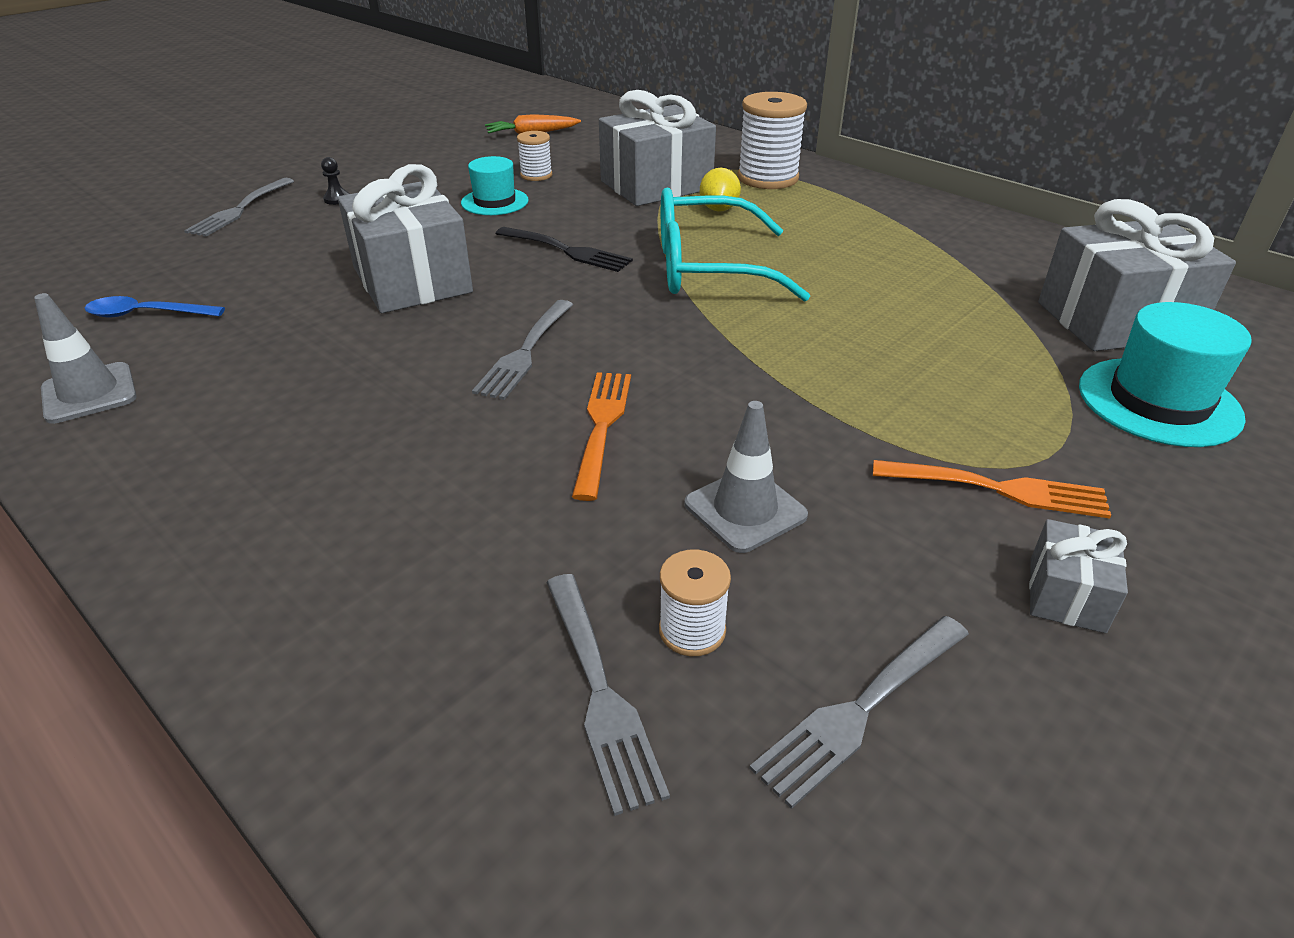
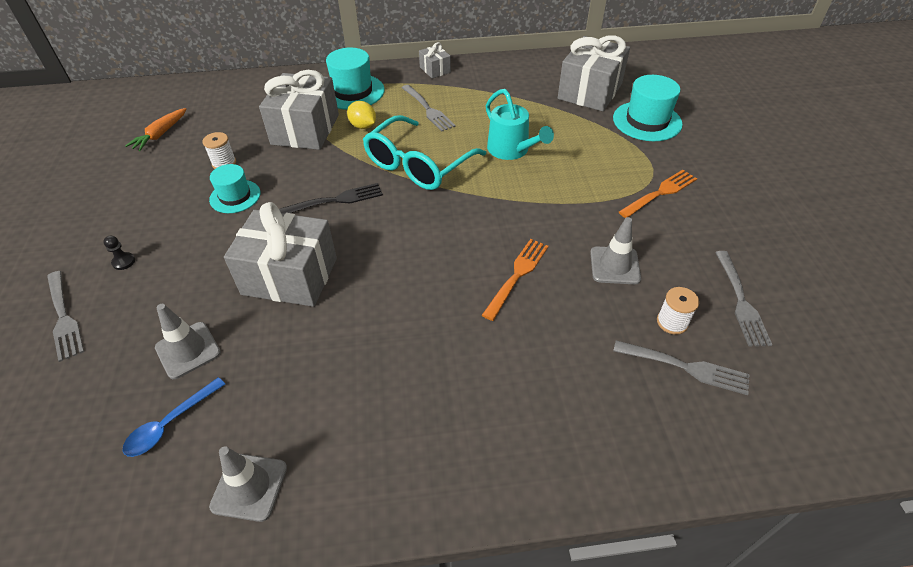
camera: 50 degrees left, 10 degrees up
(251, 279) = (188, 350): none -> grey traffic cone
(525, 351) = (422, 268): grey fork -> grey fork (427, 109)
(602, 427) = (517, 276): orange fork -> orange fork turned 75 degrees clockwise
(767, 178) = (352, 92): white spool -> turquoise hat
(853, 316) = (511, 150): none -> turquoise watering can
(1066, 595) = (724, 217): grey gift -> grey gift (435, 70)

